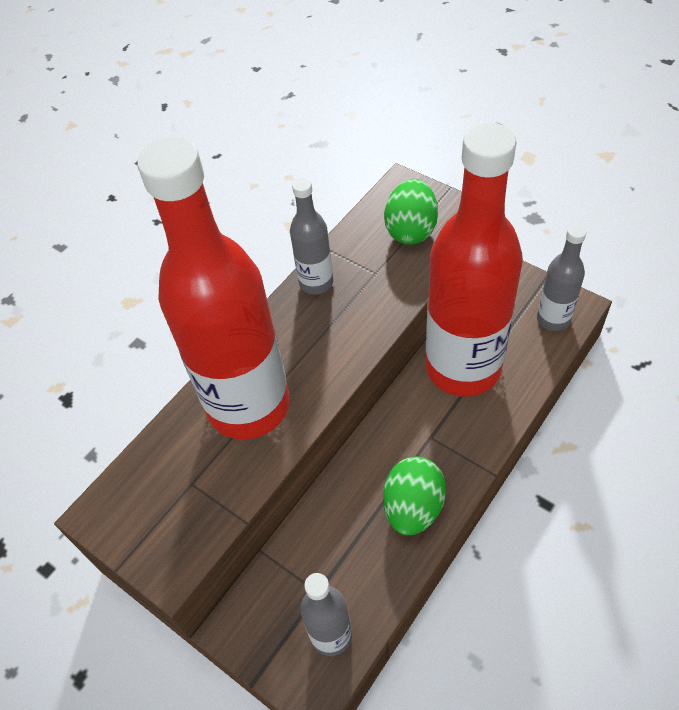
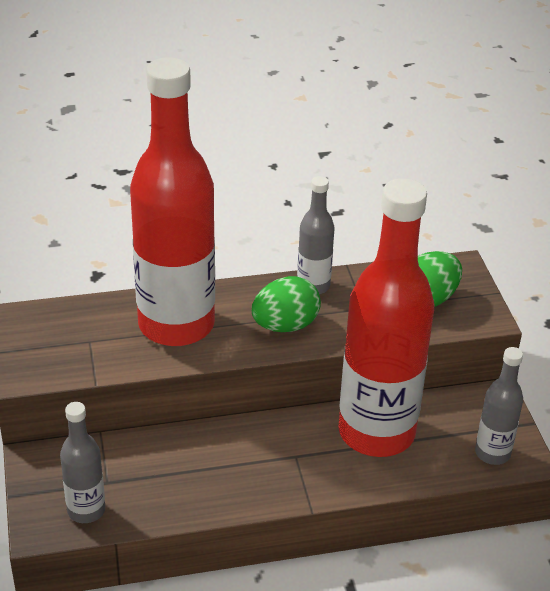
camera: 35 degrees right, 15 degrees down
(413, 507) = (228, 485): green egg -> green egg (285, 325)

